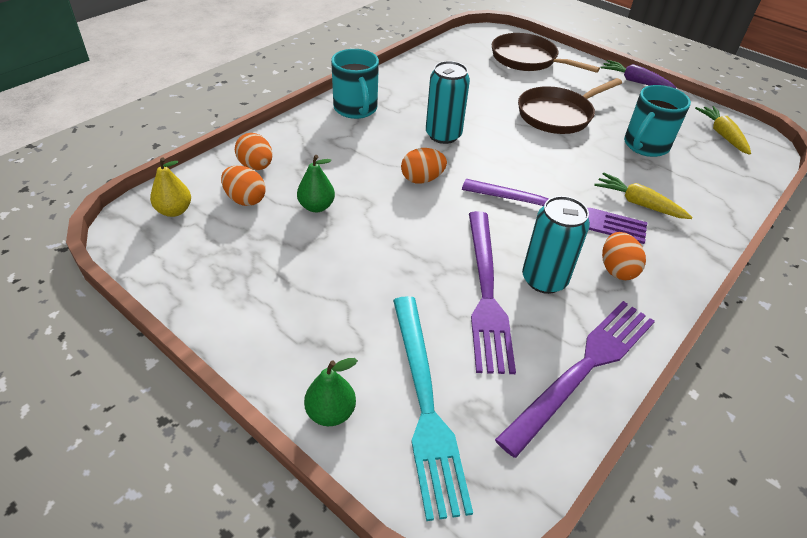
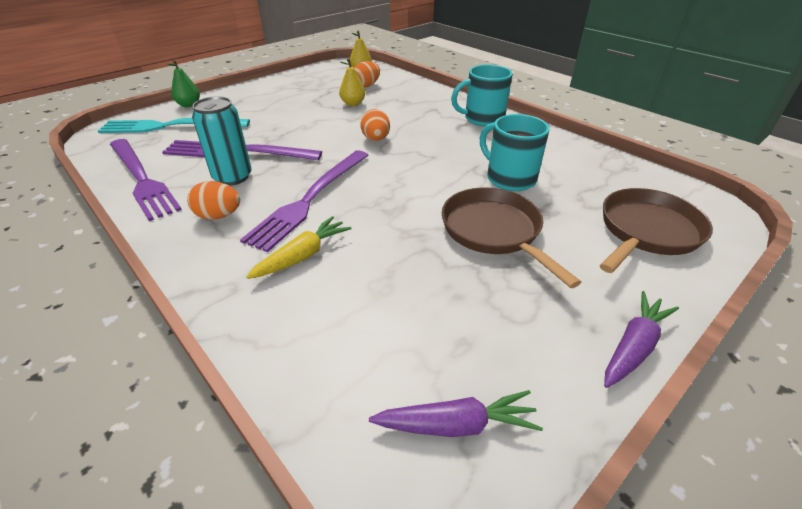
camera: 100 degrees right, 5 degrees down
(256, 166) = (402, 88): orange egg -> none
(316, 206) = (353, 104): green pear -> yellow pear
(443, 135) = (443, 154): turquoise can -> none
(645, 146) = (422, 298): turquoise mug -> turquoise mug (509, 178)
(722, 135) = (457, 424): yellow carrot -> purple carrot

